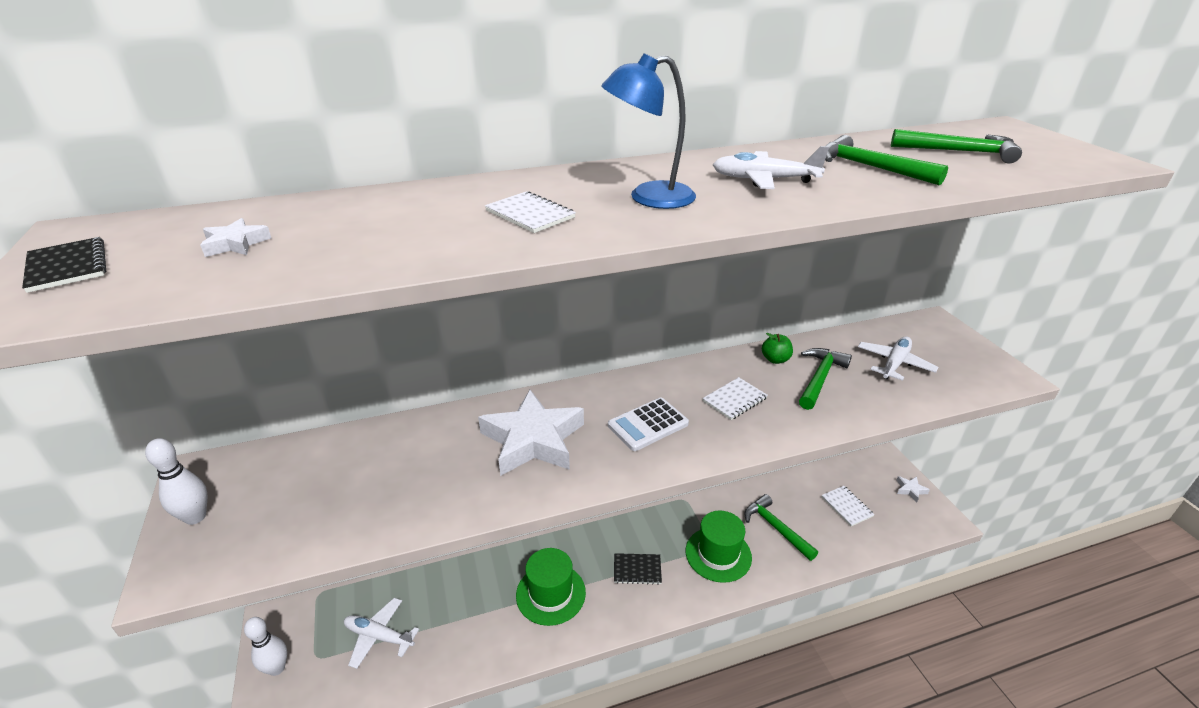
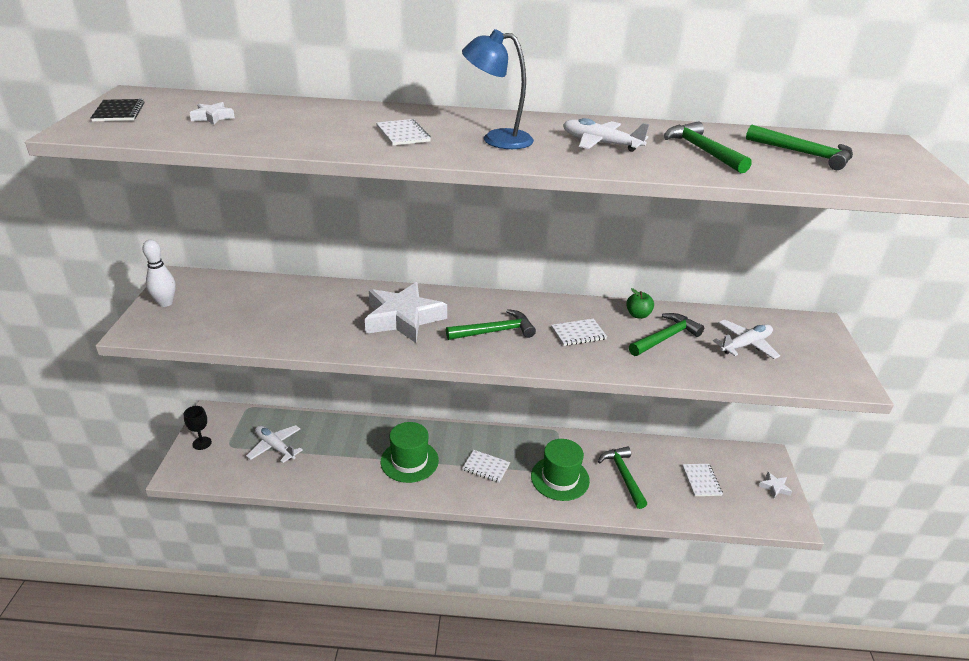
camera: 20 degrees right, 0 degrees up
(277, 668) = (202, 443): white bowling pin -> black goblet
(637, 570) = (486, 467): black notebook -> white notebook
(648, 425) = (495, 331): white calculator -> green hammer

